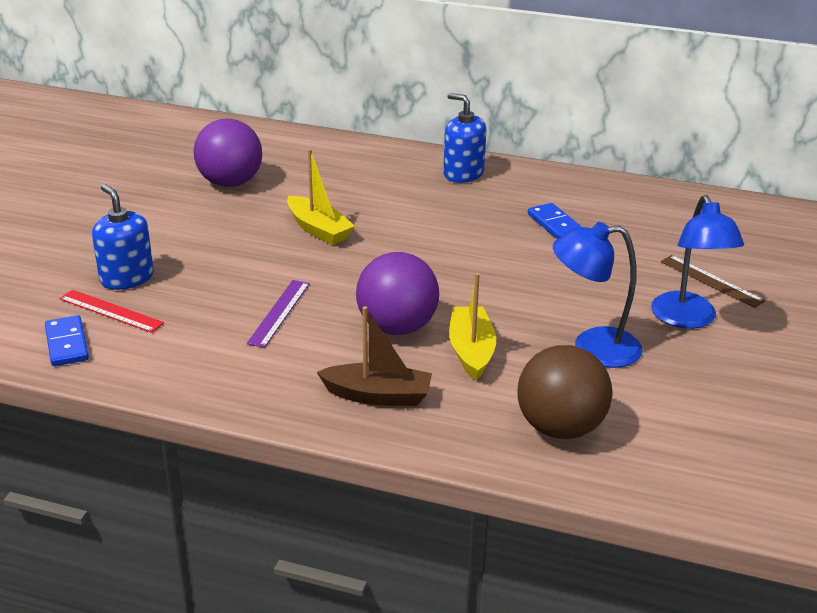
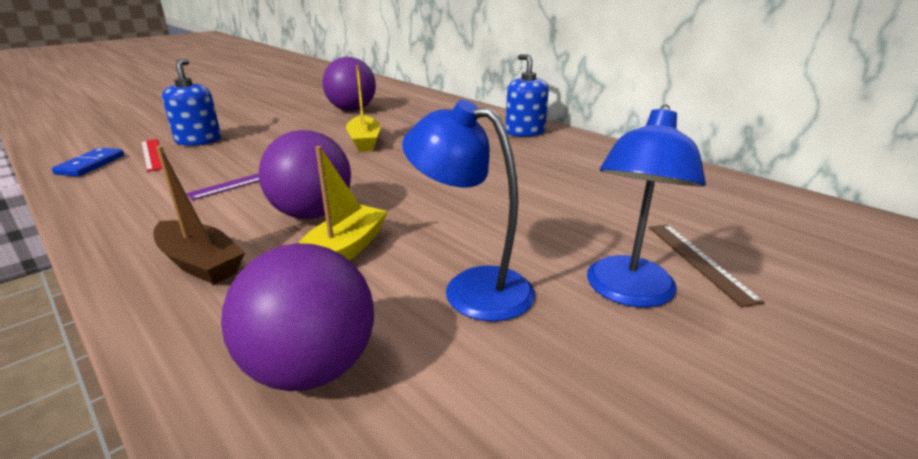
camera: 30 degrees right, 5 degrees down
(555, 224) = (564, 176): blue domino -> none
(560, 428) = (311, 368): brown ball -> purple ball

